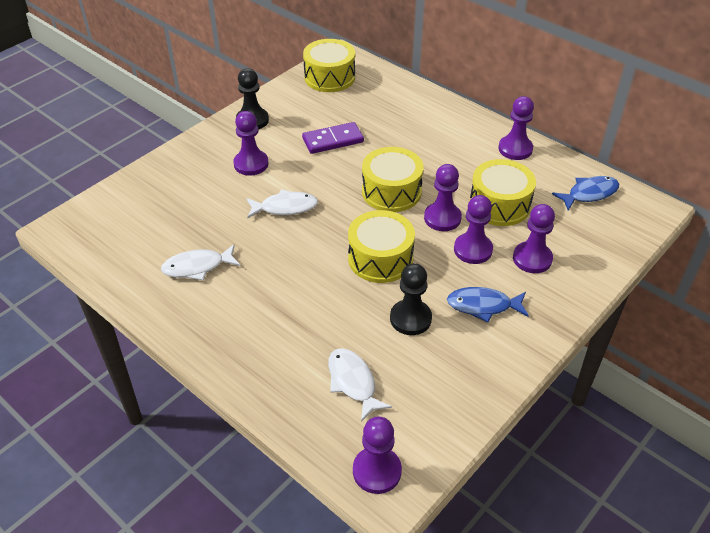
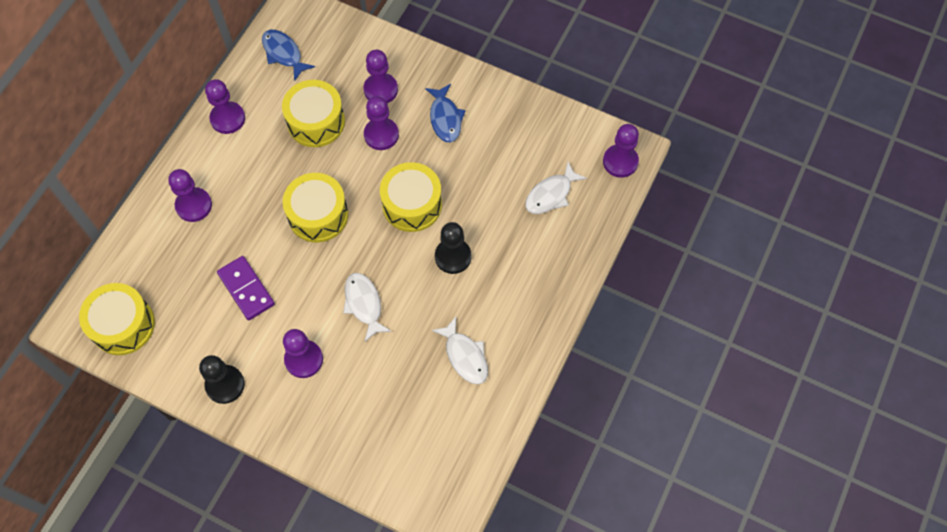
camera: 105 degrees left, 20 degrees up
(410, 318) = (474, 167): black pawn -> black pawn (453, 257)
(442, 218) = (346, 165): purple pawn -> purple pawn (194, 205)

